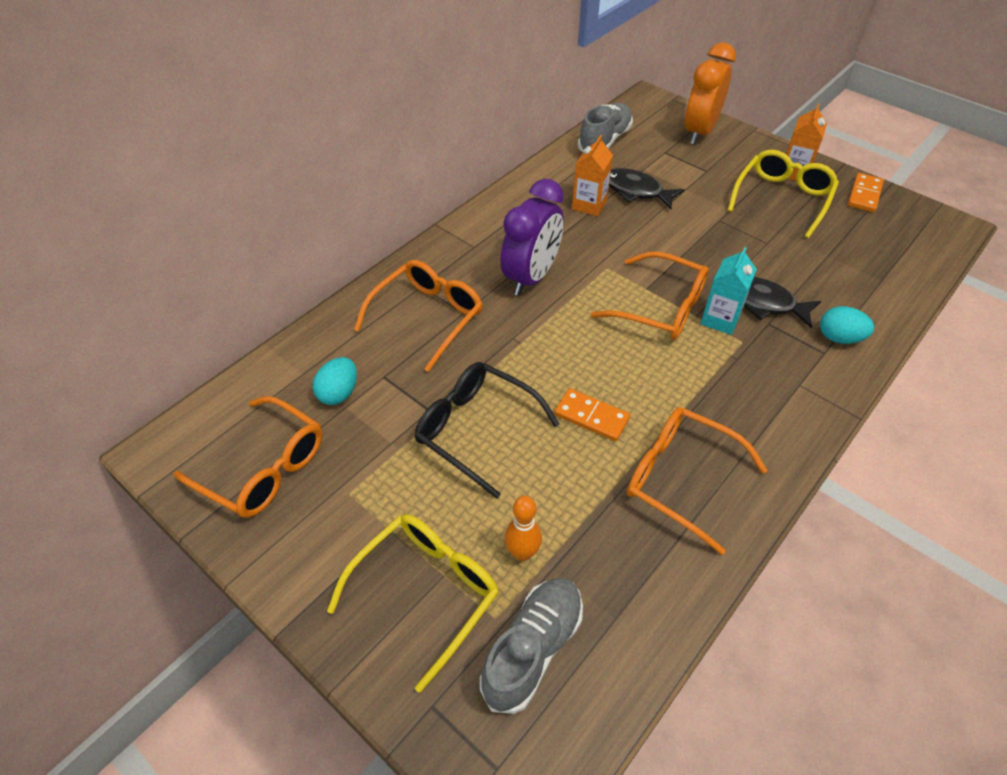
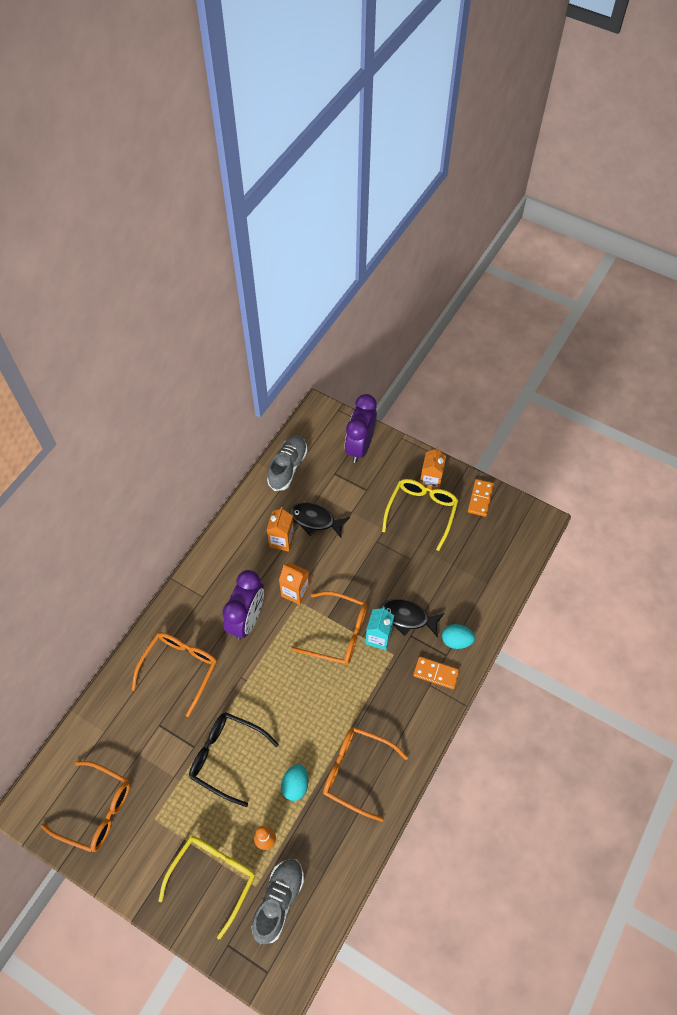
camera: 10 degrees left, 10 degrees up
(339, 393) = (132, 744): turquoise egg -> turquoise egg (295, 785)
(591, 416) = (299, 734): orange domino -> orange domino (436, 673)
(602, 257) = (295, 592): none -> orange carton
(699, 132) = (360, 446): orange clock -> purple clock

